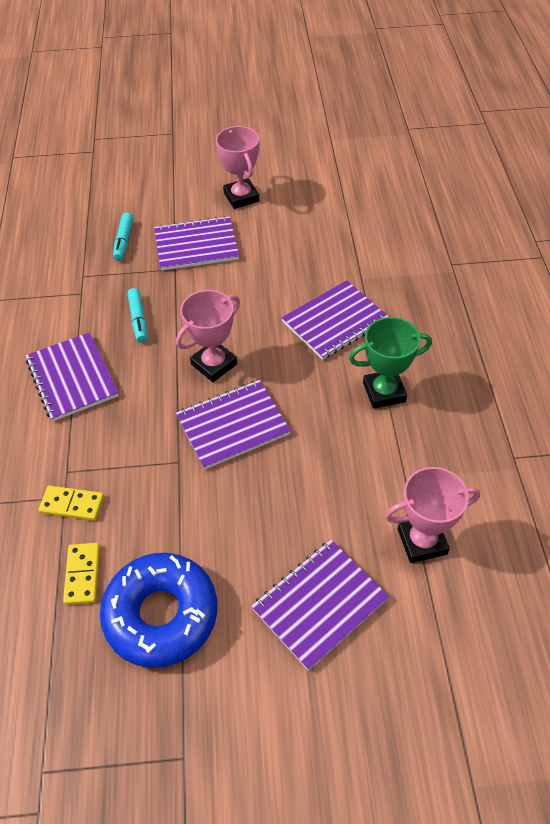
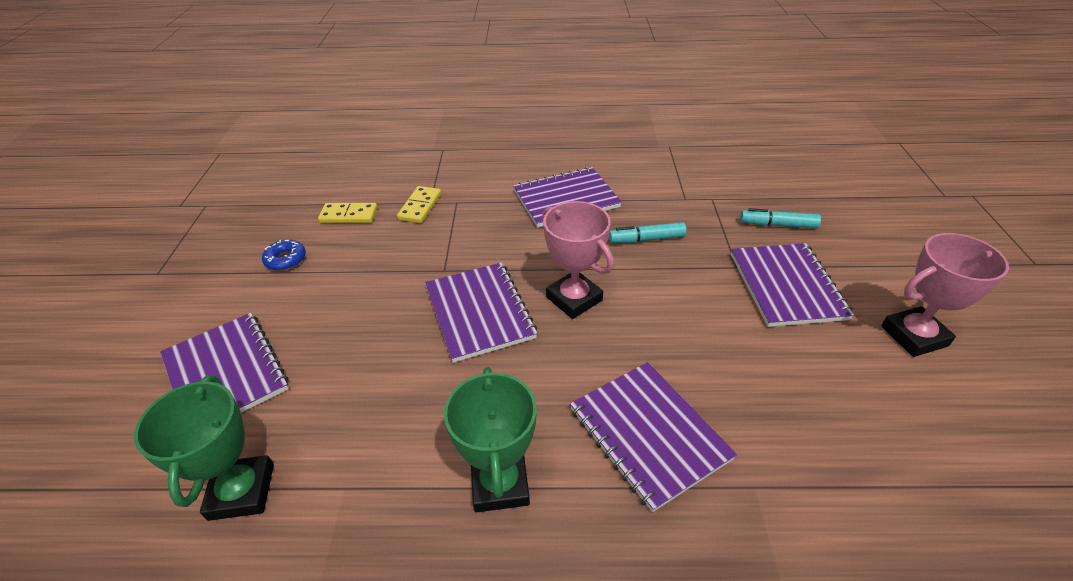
camera: 95 degrees right, 10 degrees down
(161, 614) = (286, 260): blue donut -> blue donut, size x0.40
(422, 541) = (242, 491): pink trophy -> green trophy

